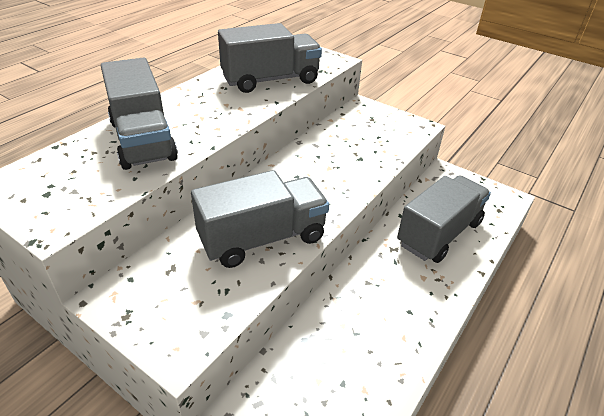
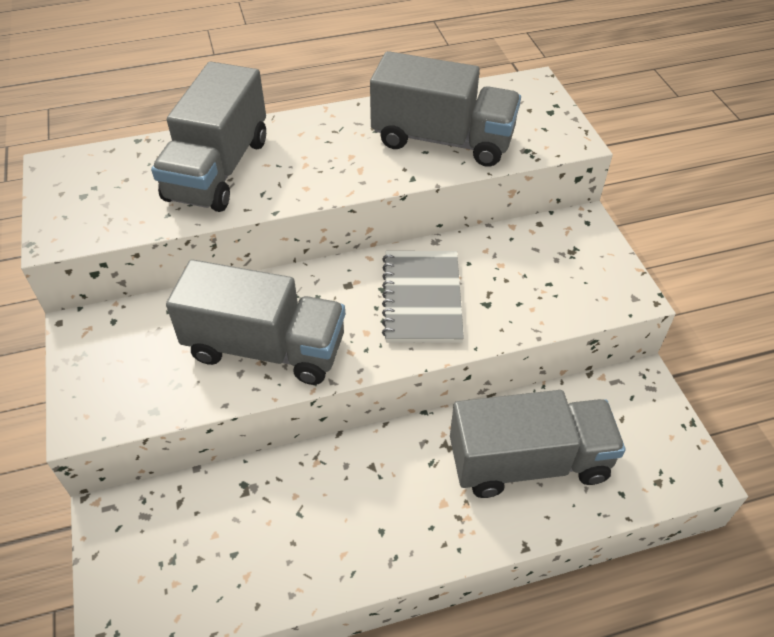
camera: 40 degrees right, 10 degrees up
(324, 171) = (422, 298): none -> grey notebook

